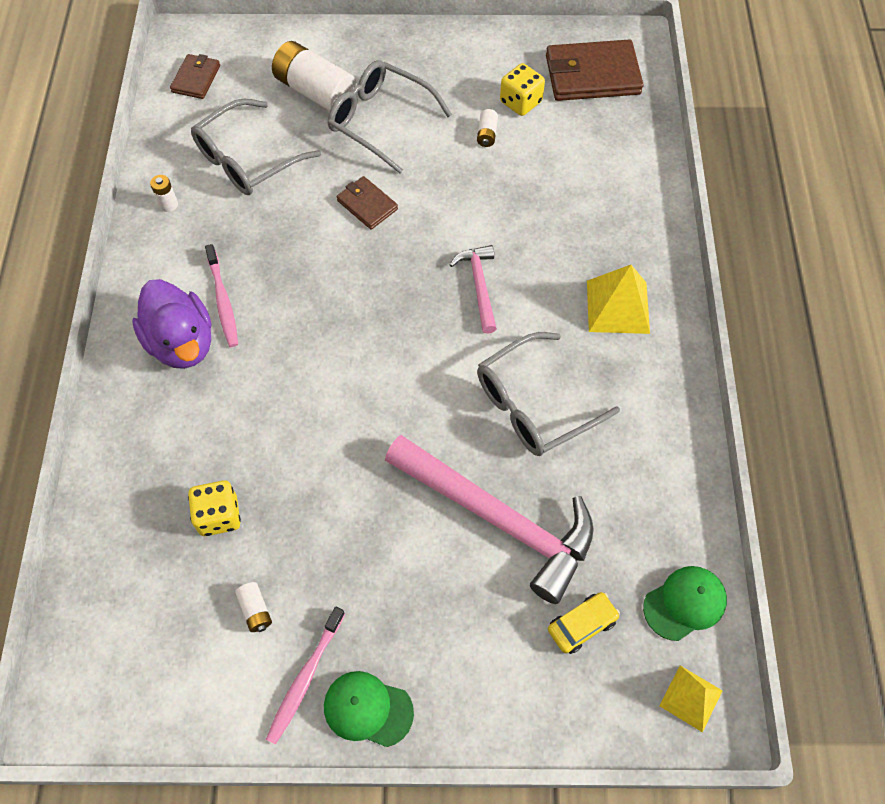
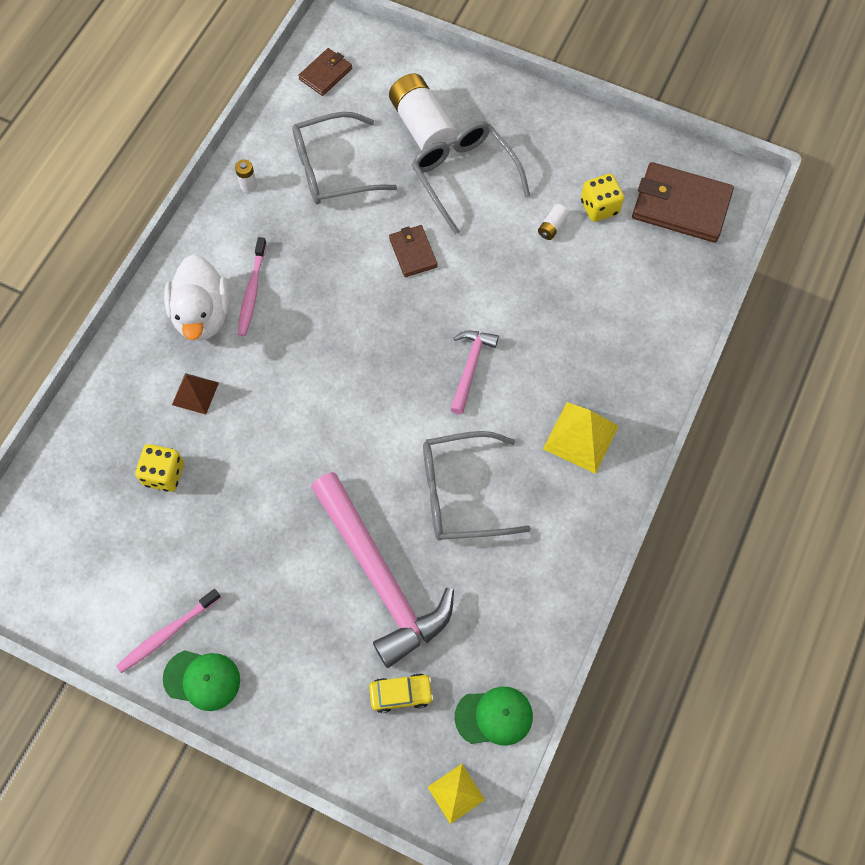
camera: 25 degrees right, 5 degrees up
(182, 343) = (203, 315): purple duck -> white duck
(212, 422) = (195, 393): none -> brown pyramid
(255, 610) = (156, 563): white battery -> none
(368, 709) = (202, 679): green cap -> green cap turned 150 degrees clockwise

